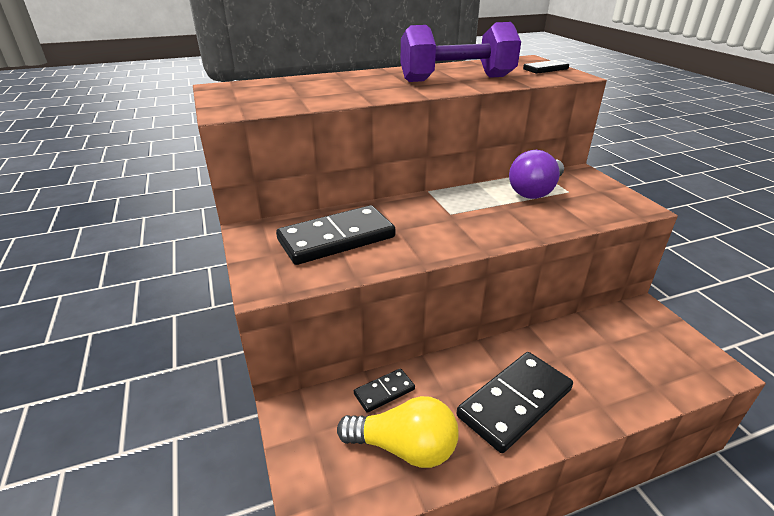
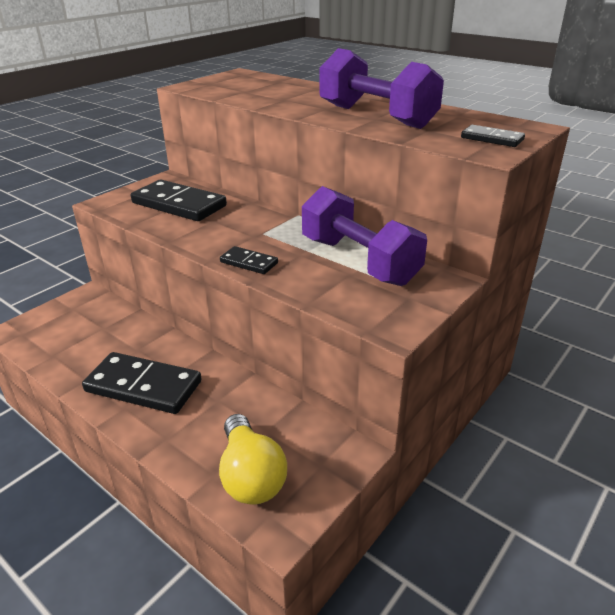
camera: 60 degrees right, 0 degrees up
(384, 392) = (123, 323): black domino -> black domino (249, 262)
(404, 447) = (74, 347): yellow light bulb -> yellow light bulb (250, 475)
(535, 191) = (359, 261): purple light bulb -> purple dumbbell

